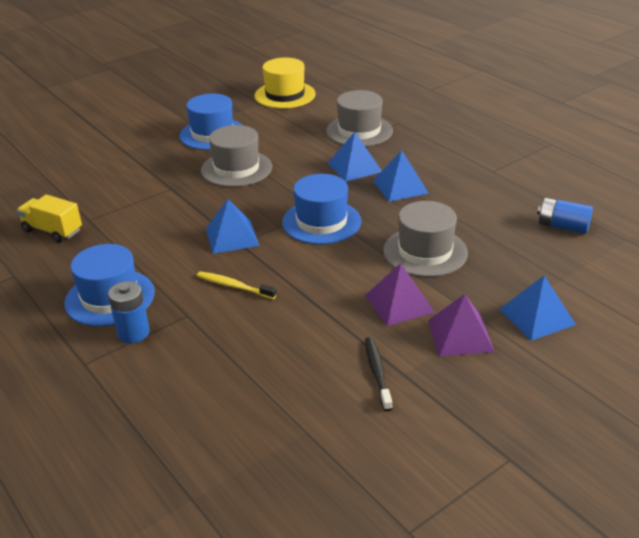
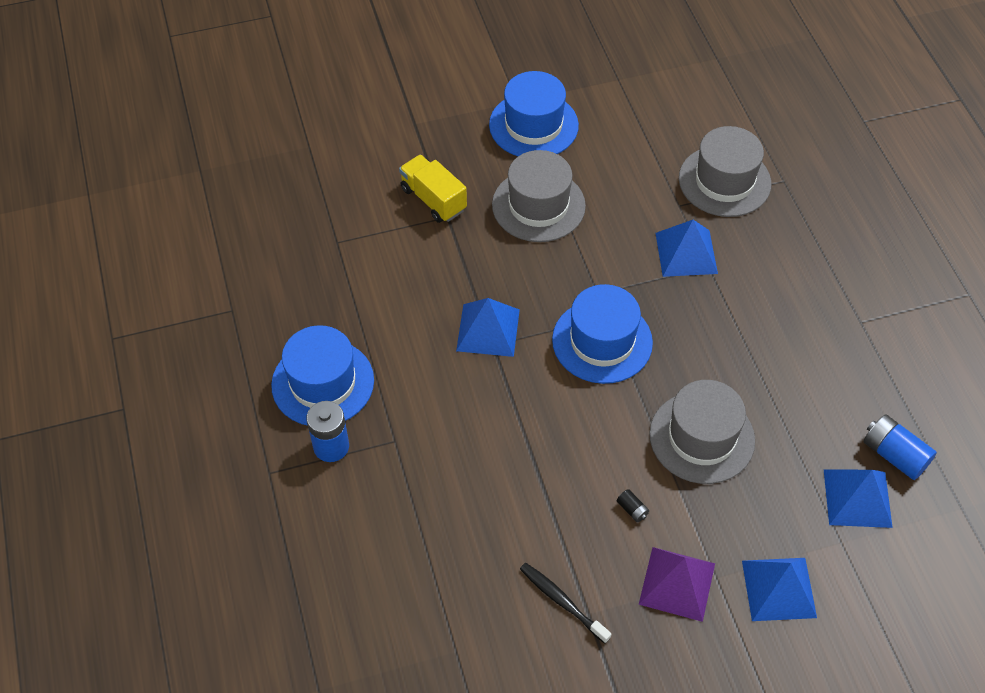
camera: 20 degrees right, 20 degrees up
(52, 231) = (291, 247): yellow truck -> yellow truck (433, 199)
(234, 286) = (461, 414): yellow toothbrush -> none
(285, 95) = (658, 70): yellow hat -> none
(377, 372) = (562, 601): black toothbrush -> black toothbrush turned 60 degrees counterclockwise
(399, 303) = (632, 509): purple pyramid -> black battery
(400, 187) = (727, 310): blue pyramid -> blue pyramid (857, 498)

